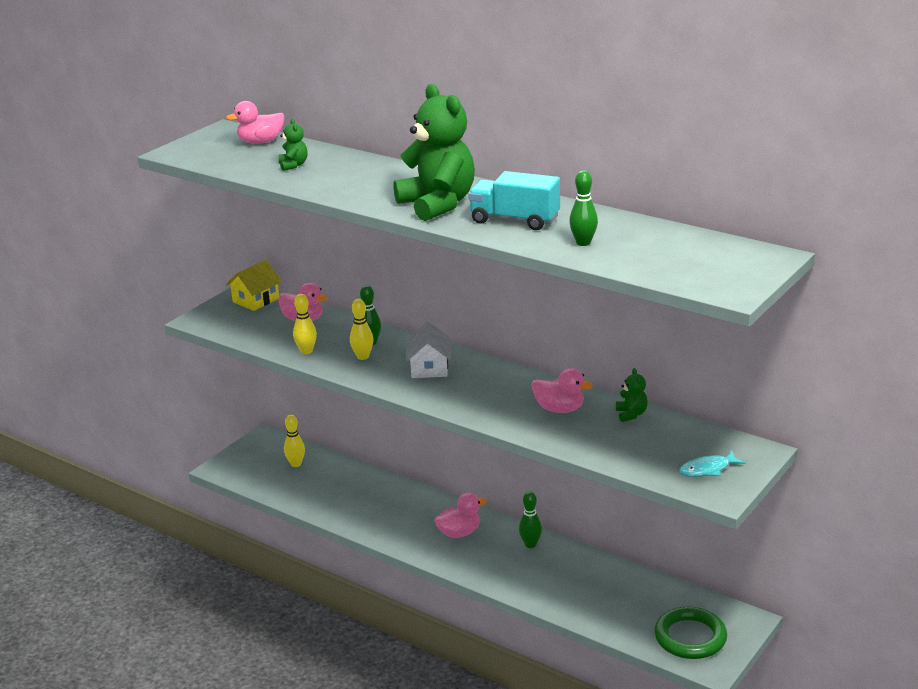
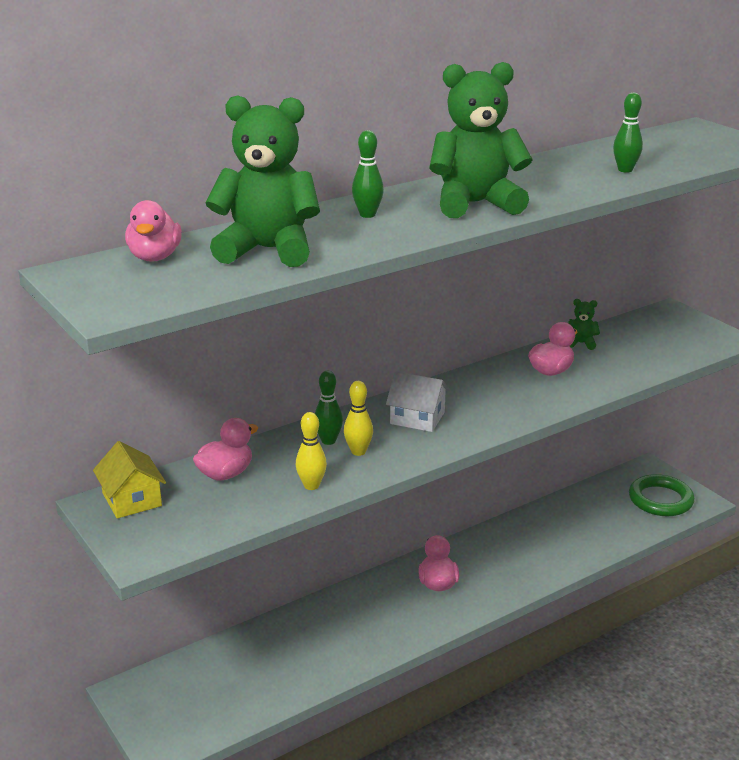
camera: 70 degrees left, 0 degrees up
(293, 165) = (268, 250): green teddy bear -> green teddy bear, size x2.39
(296, 464) = (212, 675): yellow bowling pin -> none
(515, 220) = (548, 183): turquoise truck -> none
(530, 544) = (484, 545): green bowling pin -> green bowling pin (367, 215)
(708, 469) = (689, 335): turquoise fish -> none

